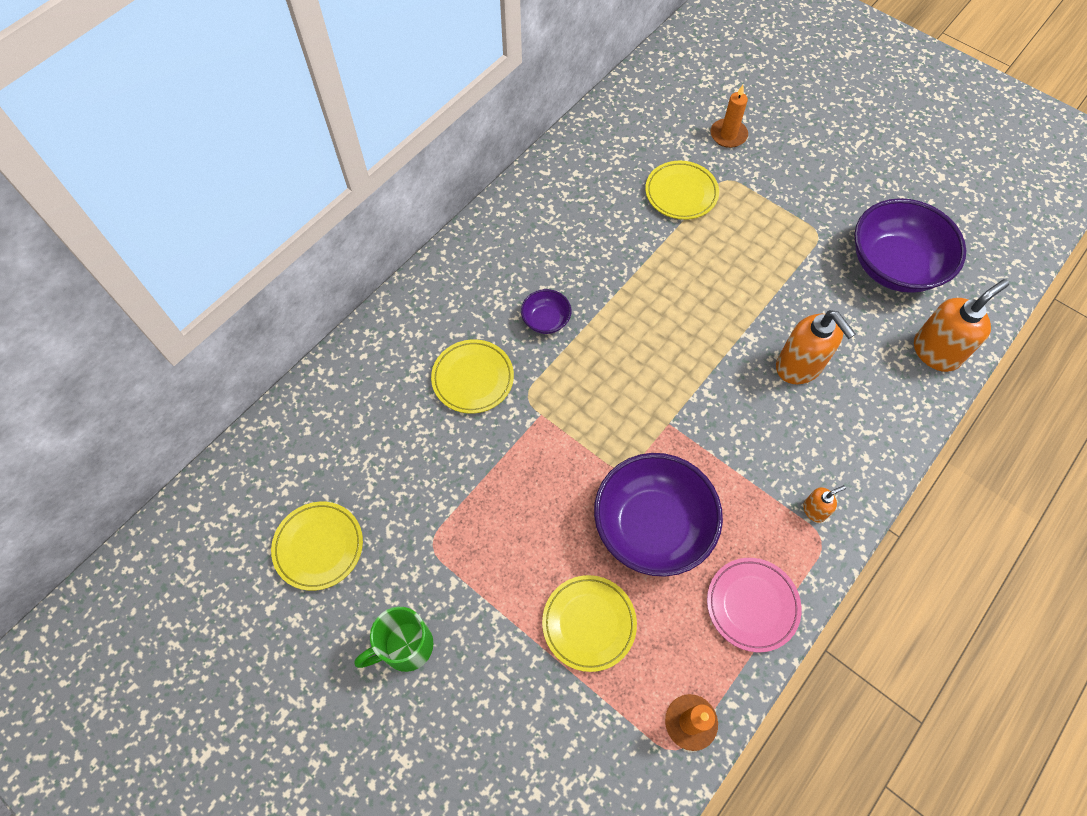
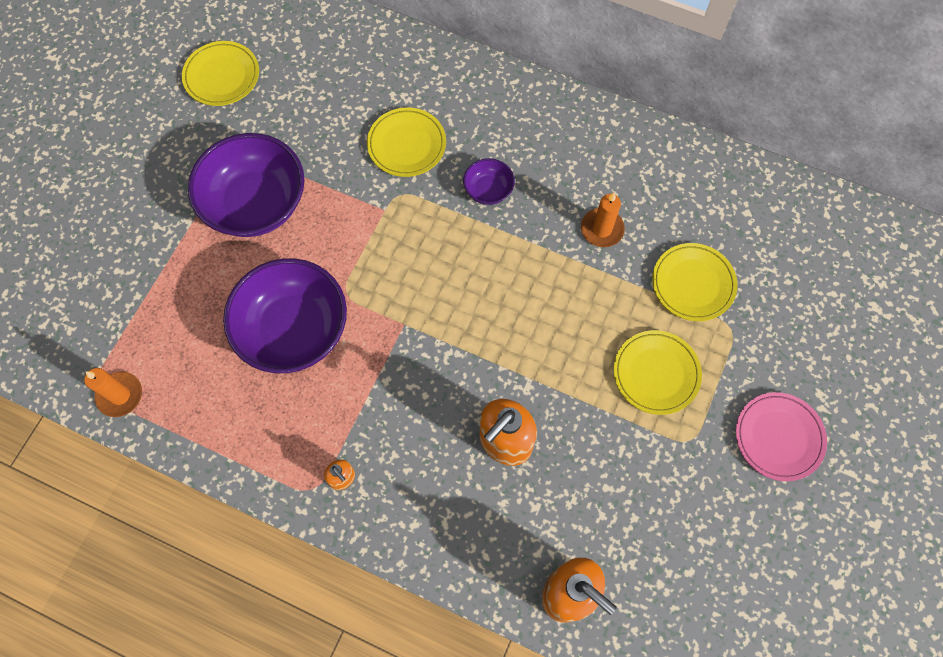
camera: 75 degrees right, 5 degrees up
(405, 646) = (150, 162): green mug -> none
(589, 623) = (193, 295): yellow plate -> yellow plate (656, 373)
(728, 135) = (798, 319): orange candle -> orange candle (602, 229)
(752, 605) = (233, 432): pink plate -> pink plate (778, 437)
(894, 265) = (675, 534): purple bowl -> purple bowl (256, 203)

